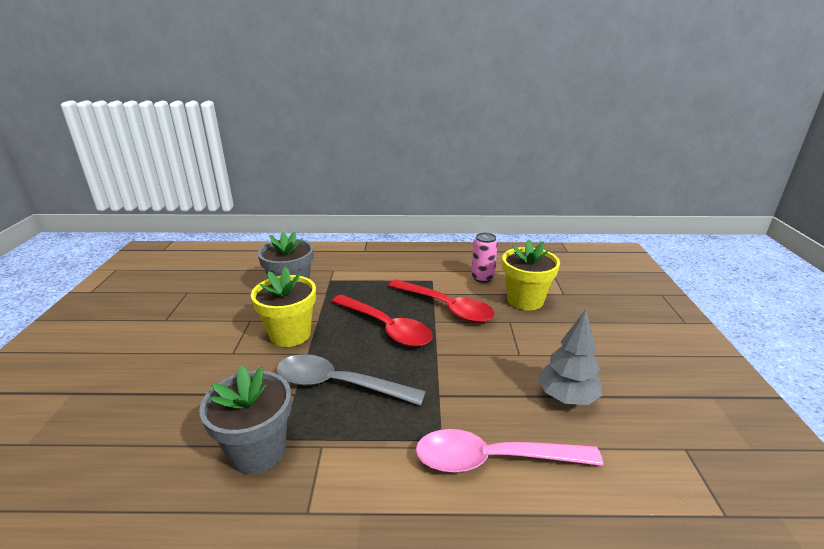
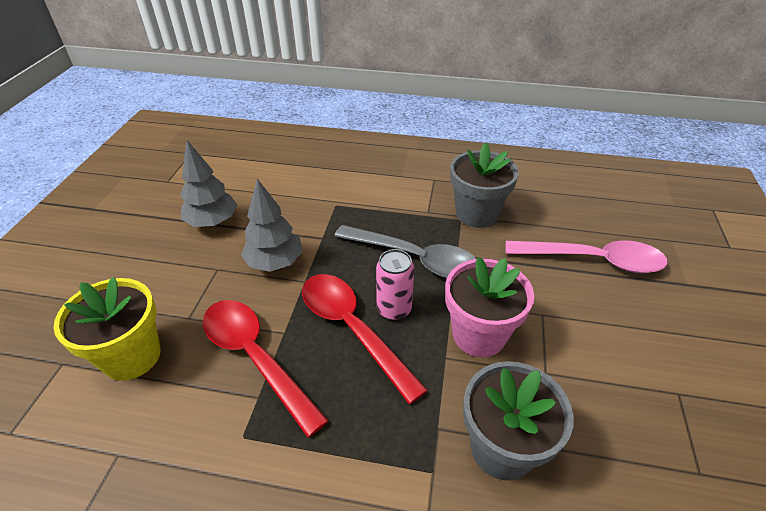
camera: 170 degrees left, 15 degrees up
(290, 334) = (479, 335): yellow flower pot -> pink flower pot
(471, 365) = (275, 263): none -> grey tree
(482, 278) = (150, 430): pink can -> pink can (394, 309)
(494, 459) = (304, 190): pink spoon -> pink spoon (593, 260)

